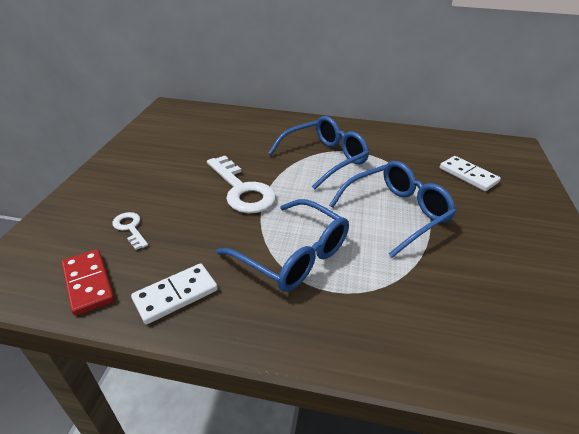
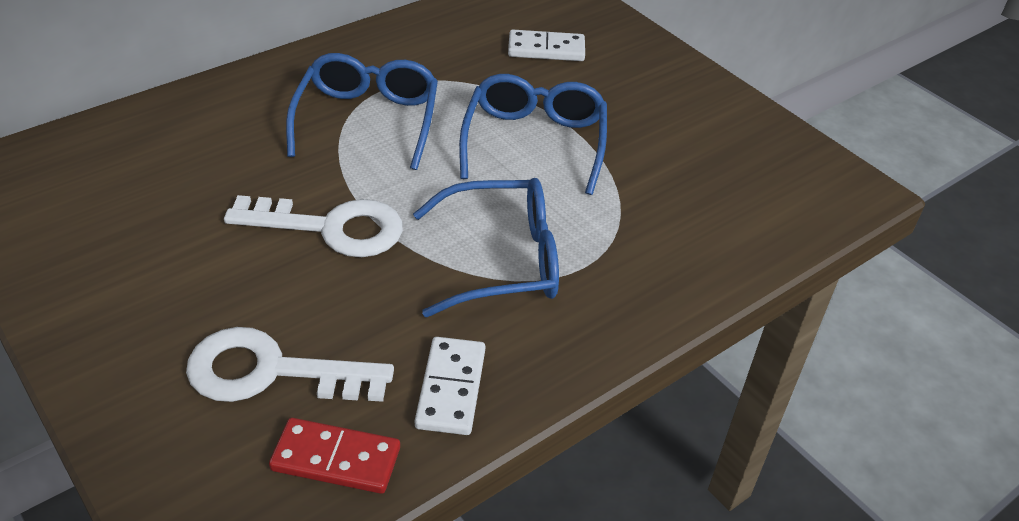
camera: 50 degrees left, 5 degrees up
(130, 228) = (271, 372): white key -> white key, size x2.00

